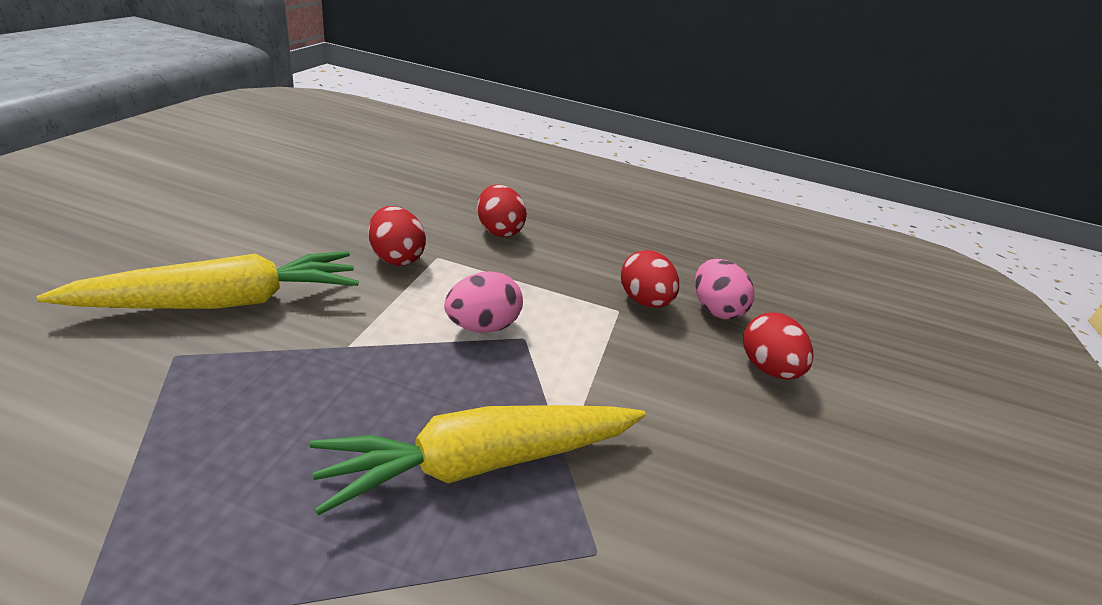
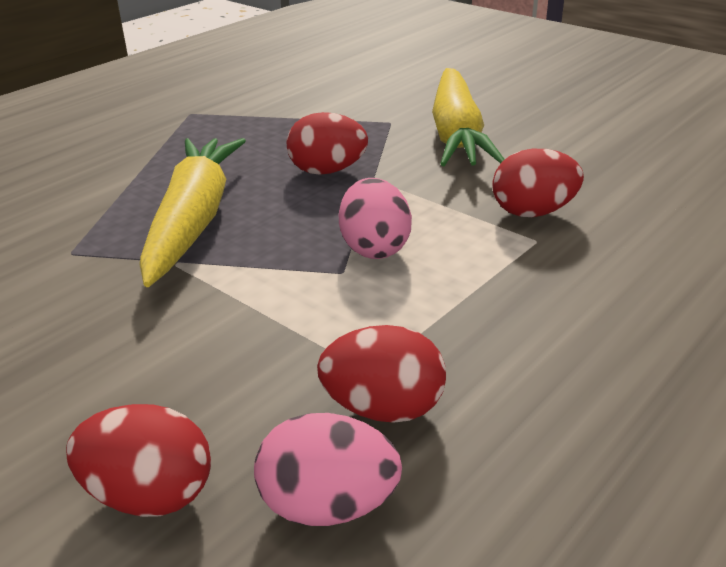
camera: 120 degrees right, 0 degrees up
(498, 231) = (622, 302): red egg -> red egg (327, 171)

